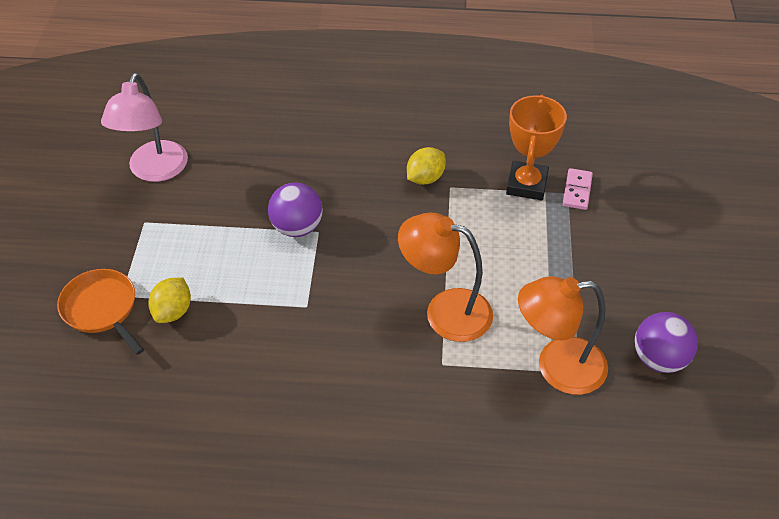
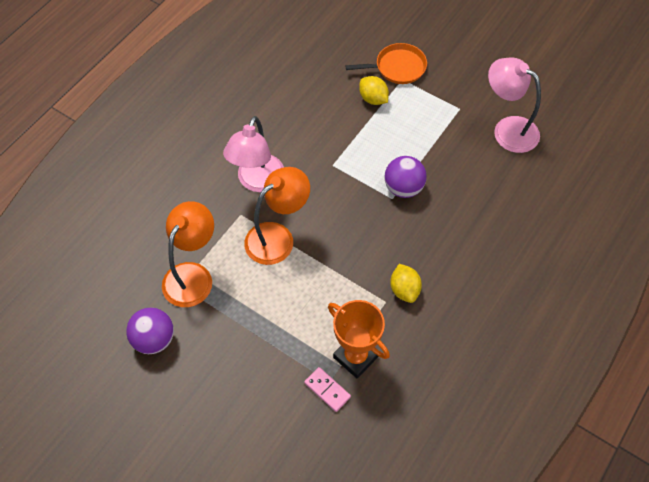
camera: 120 degrees right, 10 degrees up
(383, 371) = (257, 182): none -> pink lamp

